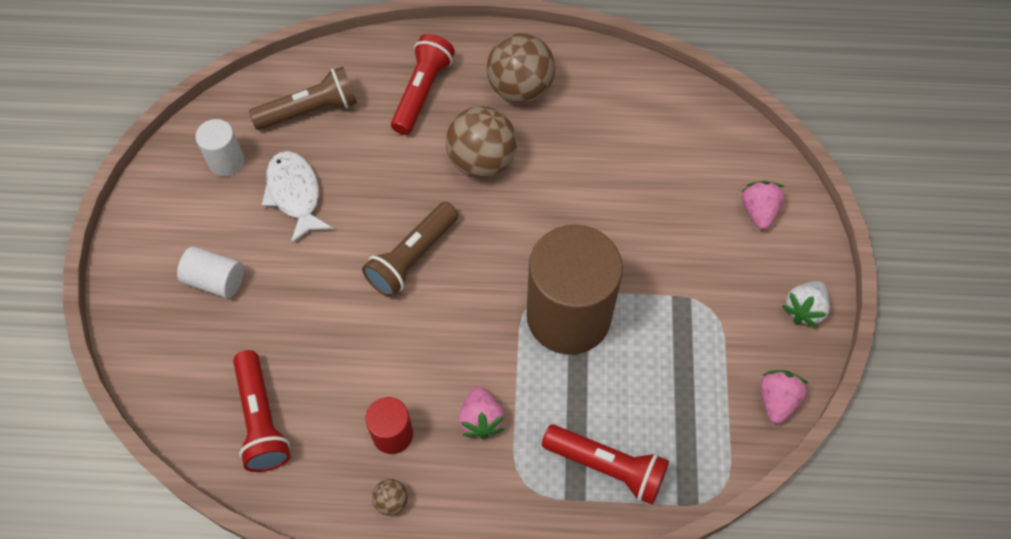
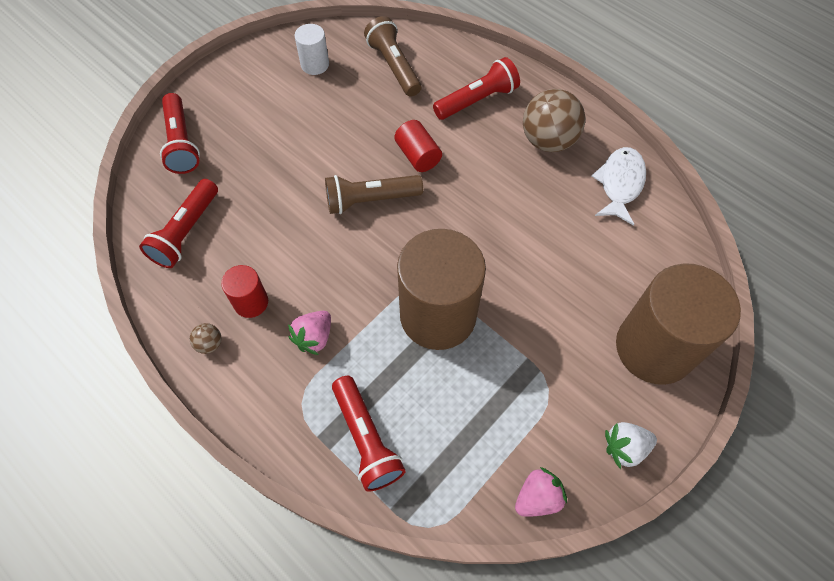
camera: 40 degrees right, 0 degrees up
(164, 337) = (181, 143): none -> red flashlight
(215, 280) = (241, 130): white cylinder -> none
(295, 194) = (336, 111): white fish -> white fish (620, 184)
(310, 110) = (394, 66): brown flashlight -> brown flashlight turned 135 degrees counterclockwise
(416, 184) = (418, 155): none -> red cylinder
(482, 161) = (475, 170): brown ball -> none
(758, 211) = (654, 348): pink strawberry -> brown cylinder

